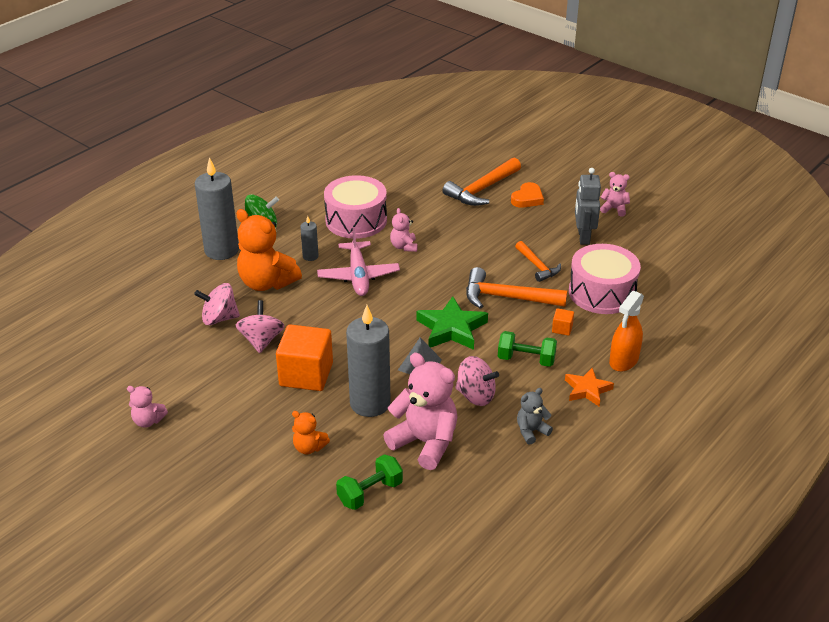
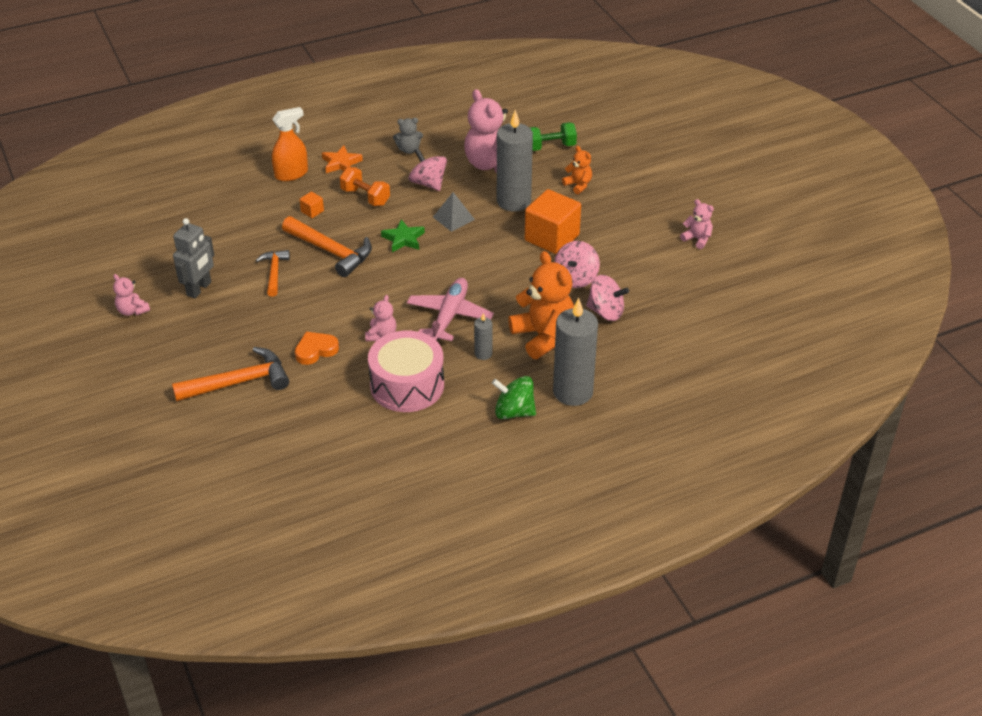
camera: 155 degrees left, 5 degrees up
(451, 329) = (403, 239): green star -> green star, size x0.64
(526, 359) = (365, 197): green dumbbell -> orange dumbbell
(527, 198) = (203, 353): orange heart -> orange heart (315, 350)
(602, 293) = (245, 230): pink drum -> none

